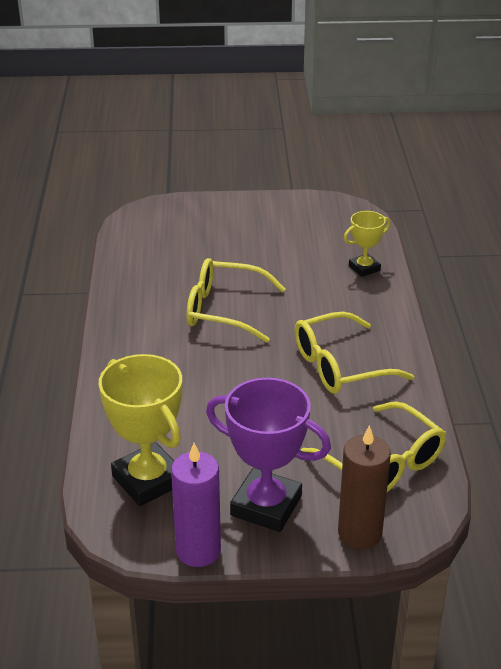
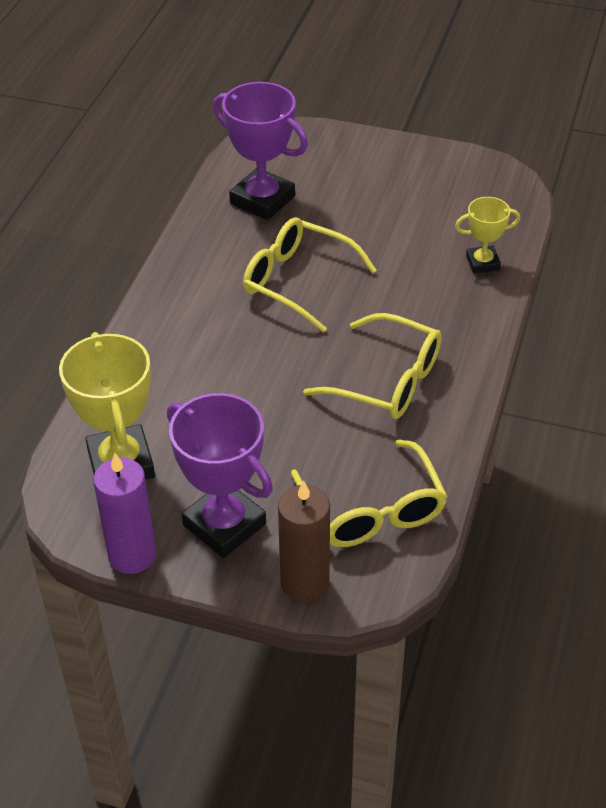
camera: 20 degrees right, 10 degrees up
(161, 257) = (262, 200): none -> purple trophy
(339, 366) = (388, 381): yellow glasses -> yellow glasses turned 150 degrees counterclockwise

